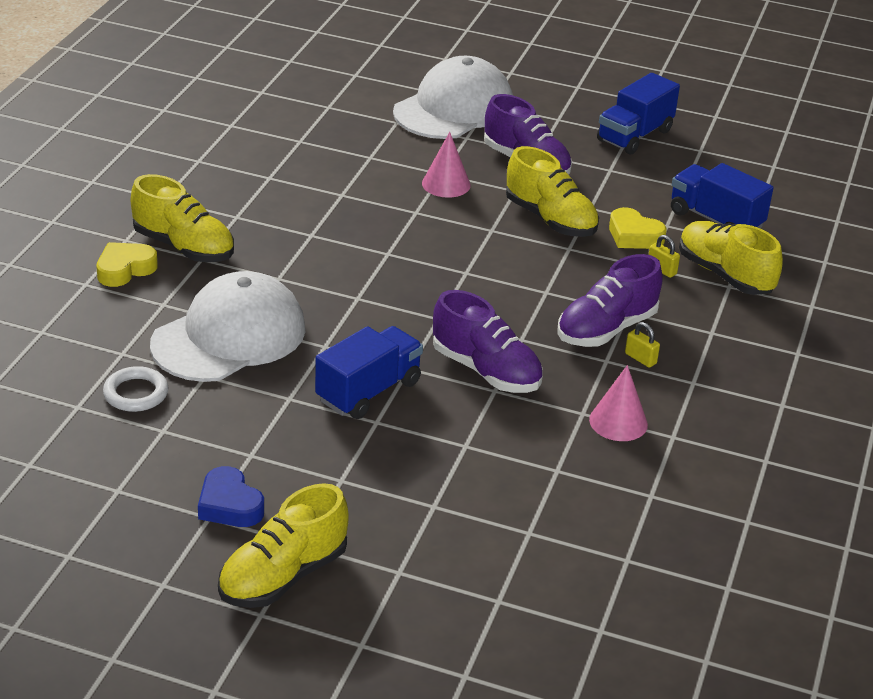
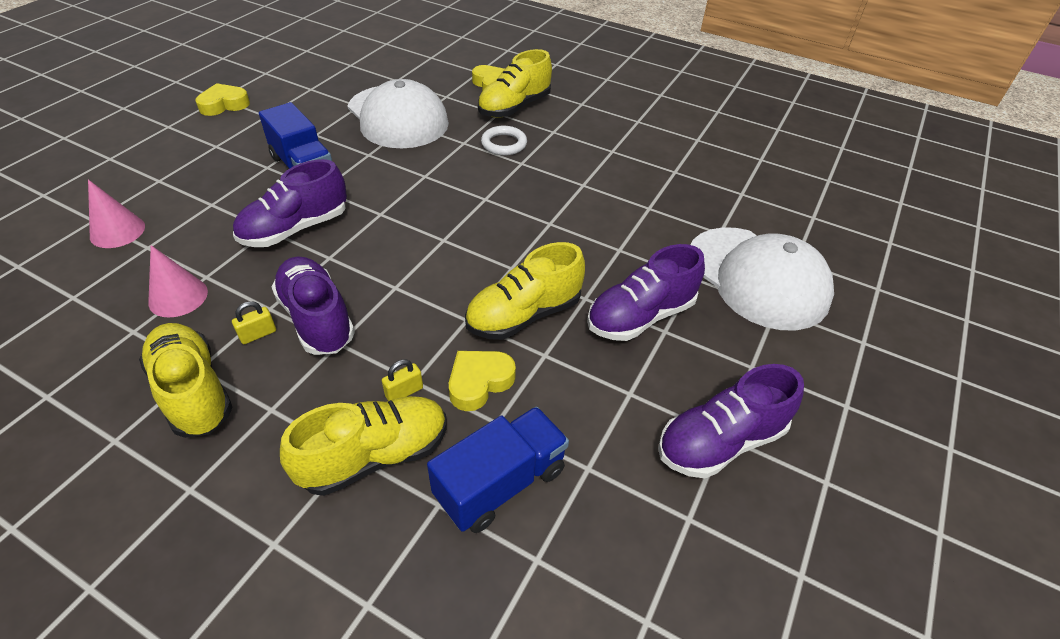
camera: 100 degrees right, 10 degrees up
(136, 393) = (352, 82): white ring -> white ring (504, 144)
(229, 505) = (224, 105): blue heart -> yellow heart
(283, 576) = (146, 117): yellow shoe -> yellow shoe (193, 391)
(446, 184) = (598, 249): pink cone -> pink cone (117, 231)
(635, 136) = (720, 441): blue truck -> purple shoe

